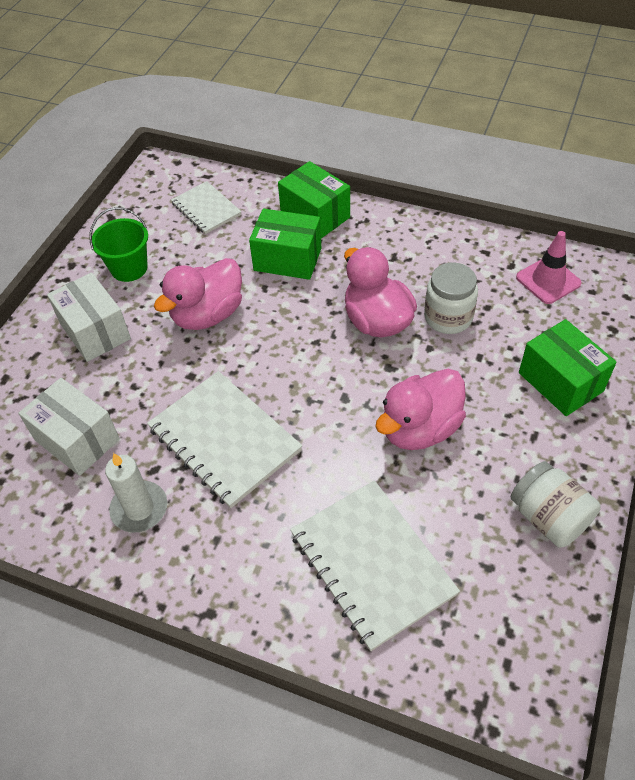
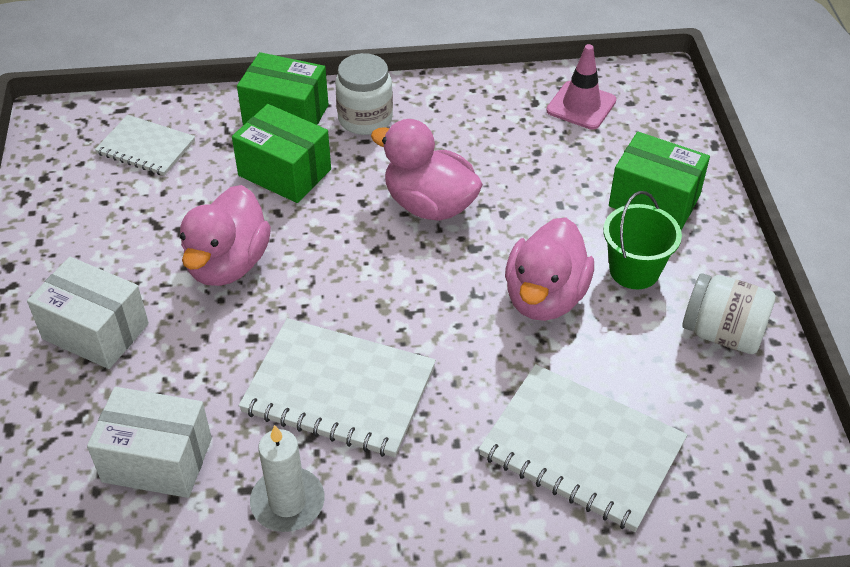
camera: 30 degrees left, 5 degrees down
(129, 268) = (91, 245): green bucket -> green bucket (634, 270)
(287, 259) = (284, 172): green box -> green box turned 45 degrees clockwise
(448, 317) = (503, 176): white jar -> white jar (365, 119)

